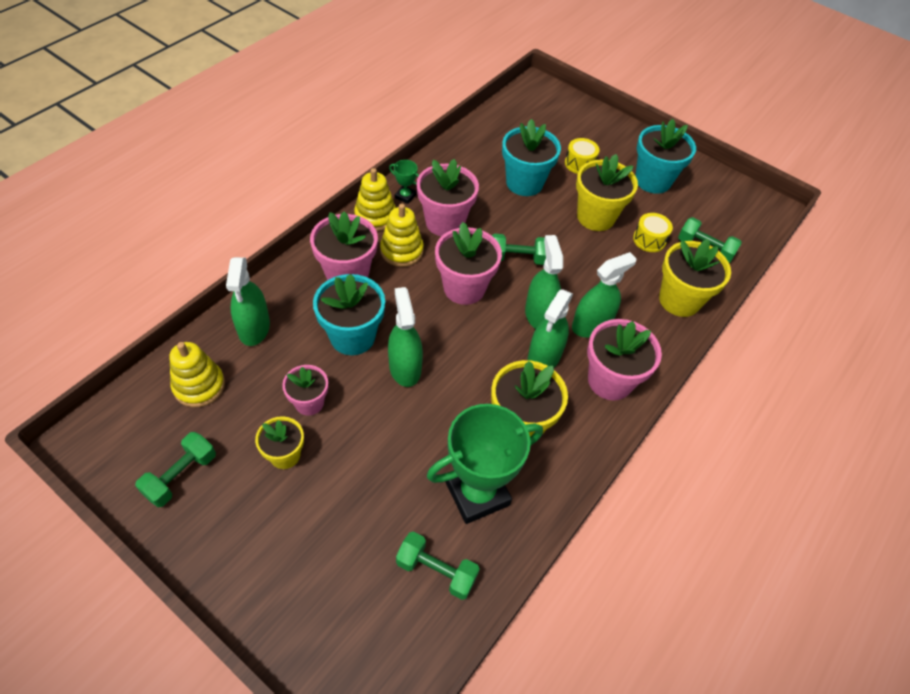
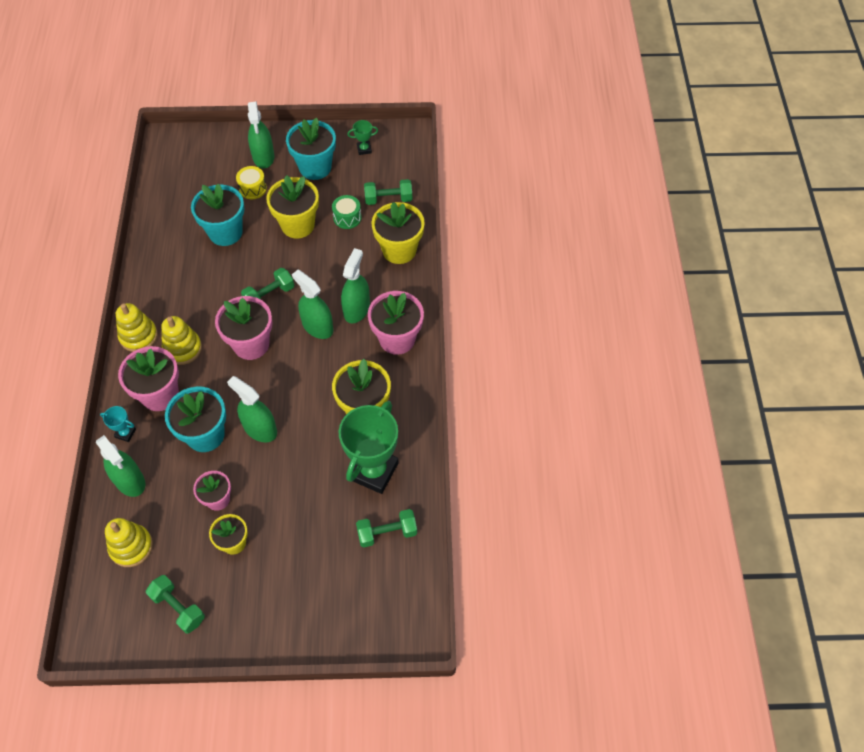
camera: 35 degrees left, 5 degrees up
(181, 476) = (178, 608): green dumbbell -> green dumbbell turned 45 degrees counterclockwise
(289, 286) = (125, 433): none -> turquoise trophy
(405, 196) = (146, 304): green trophy -> green trophy (364, 149)
(445, 222) = (194, 304): pink flower pot -> none
(544, 356) = (344, 353): green spray bottle -> green spray bottle (263, 157)
(649, 240) = (347, 218): yellow drum -> green drum

